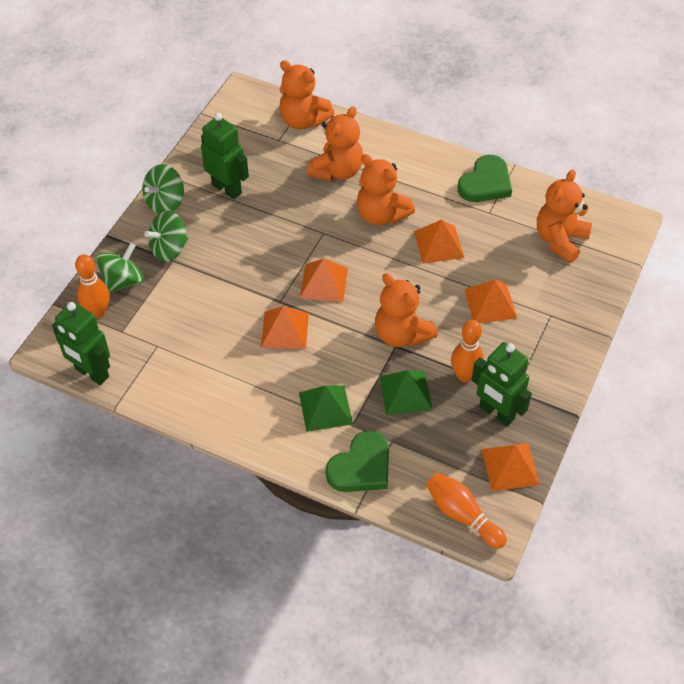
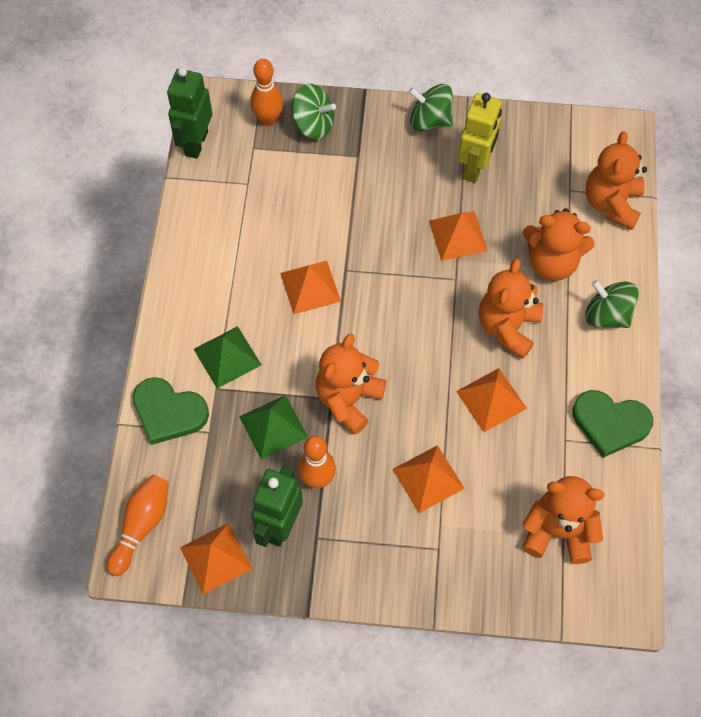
camera: 70 degrees right, 10 degrees up
(169, 249) = (370, 148): green spinning top -> green spinning top (607, 315)
(227, 188) = (475, 167): green robot -> yellow robot
(324, 282) = (387, 302): orange pyramid -> orange pyramid (458, 236)

